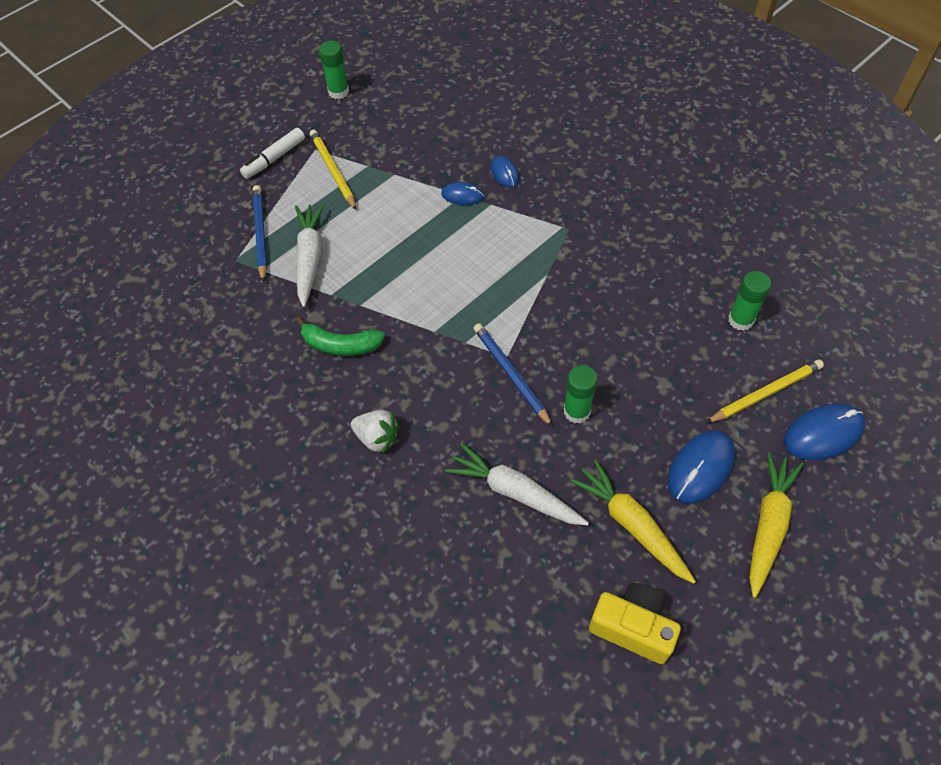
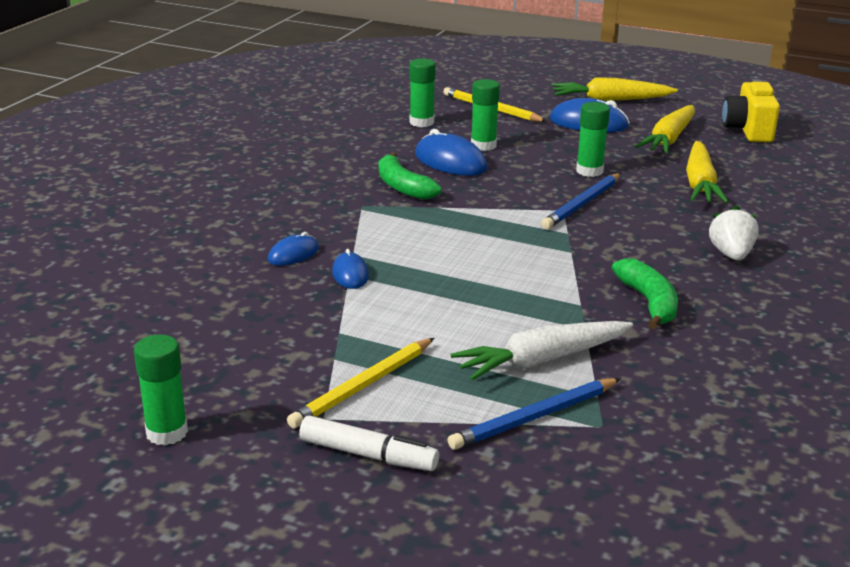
camera: 115 degrees left, 30 degrees down
(514, 492) = (700, 184): white carrot -> yellow carrot
(593, 262) = (403, 187): none -> green banana
(665, 349) = (483, 145): none -> green glue stick
(823, 433) = (510, 90): blue mouse -> blue mouse (450, 161)

